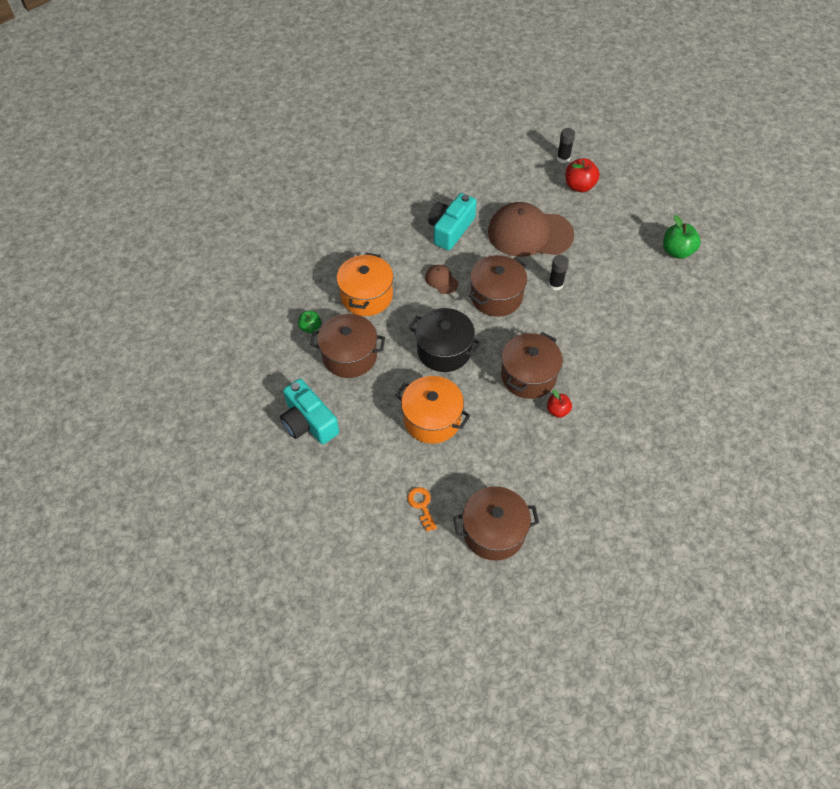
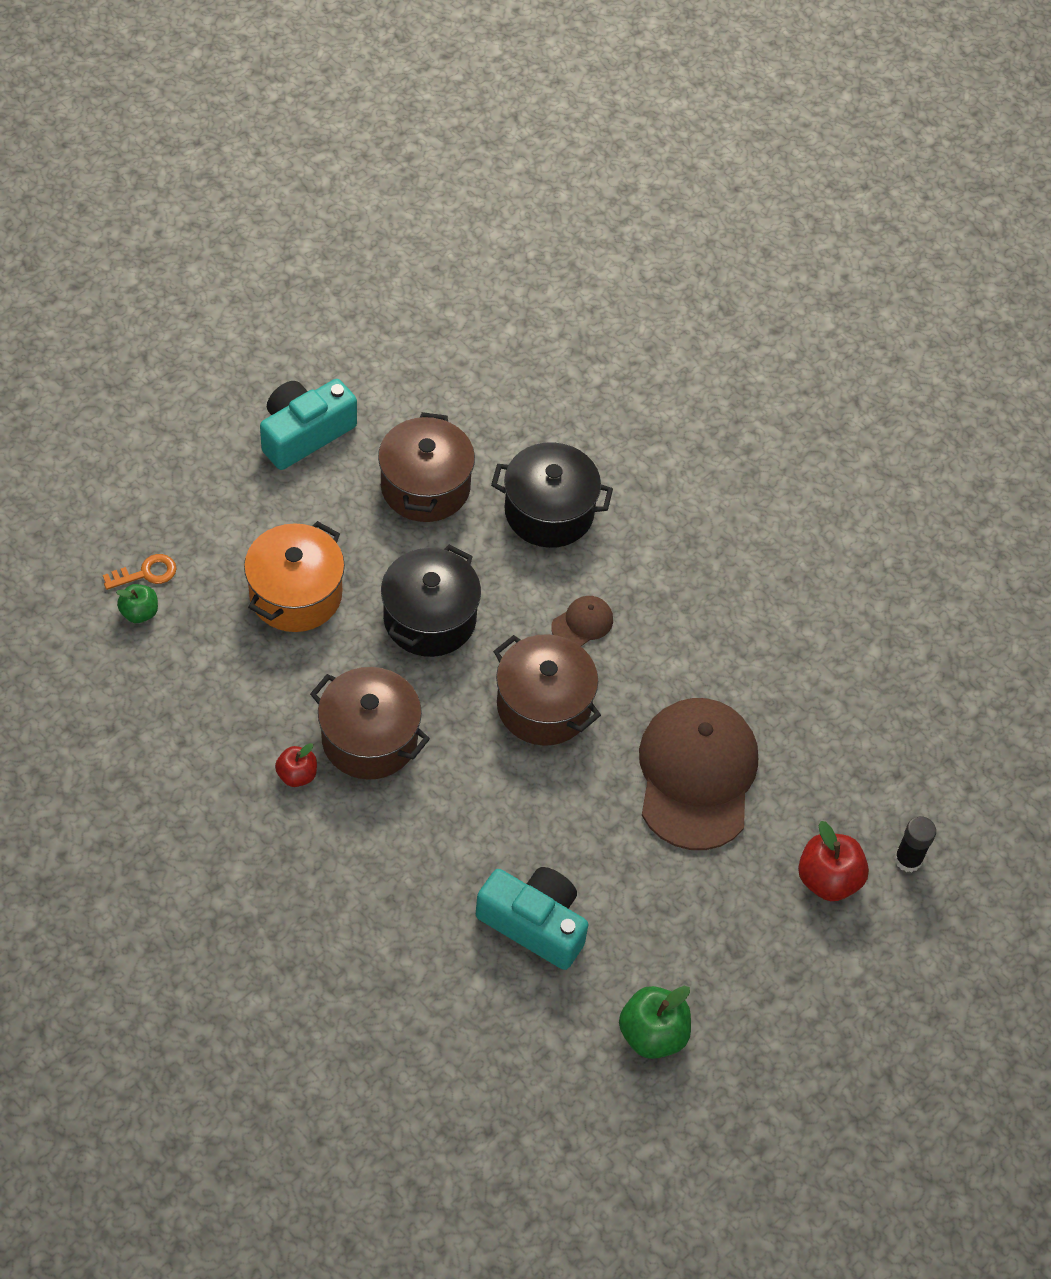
camera: 85 degrees right, 0 degrees up
(310, 327) = (485, 434): green apple -> green apple (139, 612)
(366, 296) = (549, 512): orange pot -> black pot
(450, 229) = (704, 645): turquoise camera -> turquoise camera (534, 924)
(494, 531) = (91, 663): brown pot -> none
(555, 284) = (570, 804): black glue stick -> none

